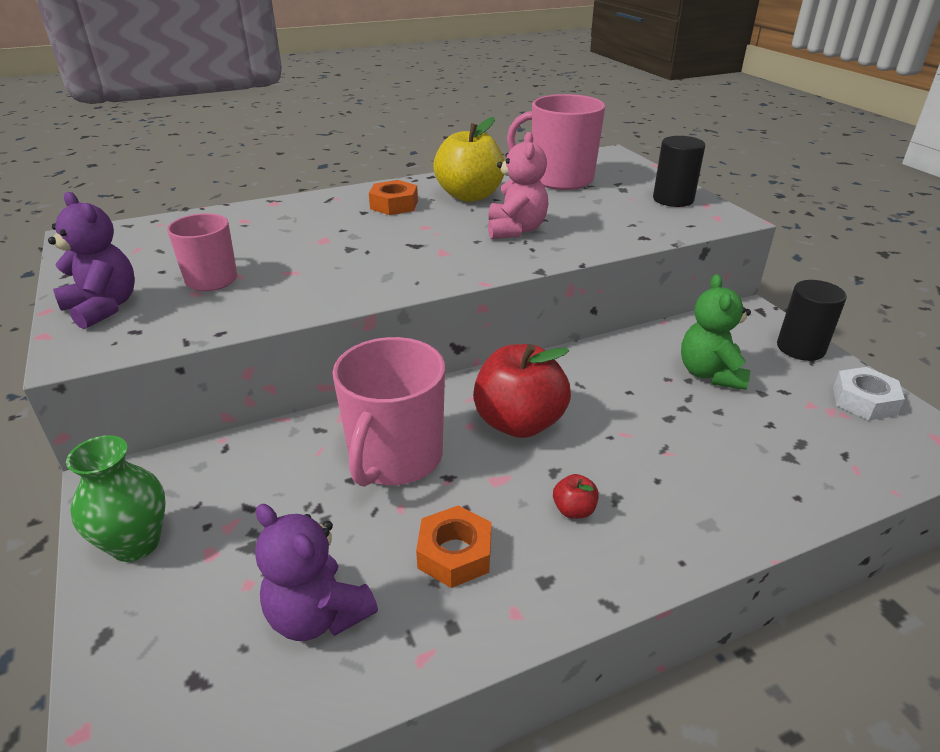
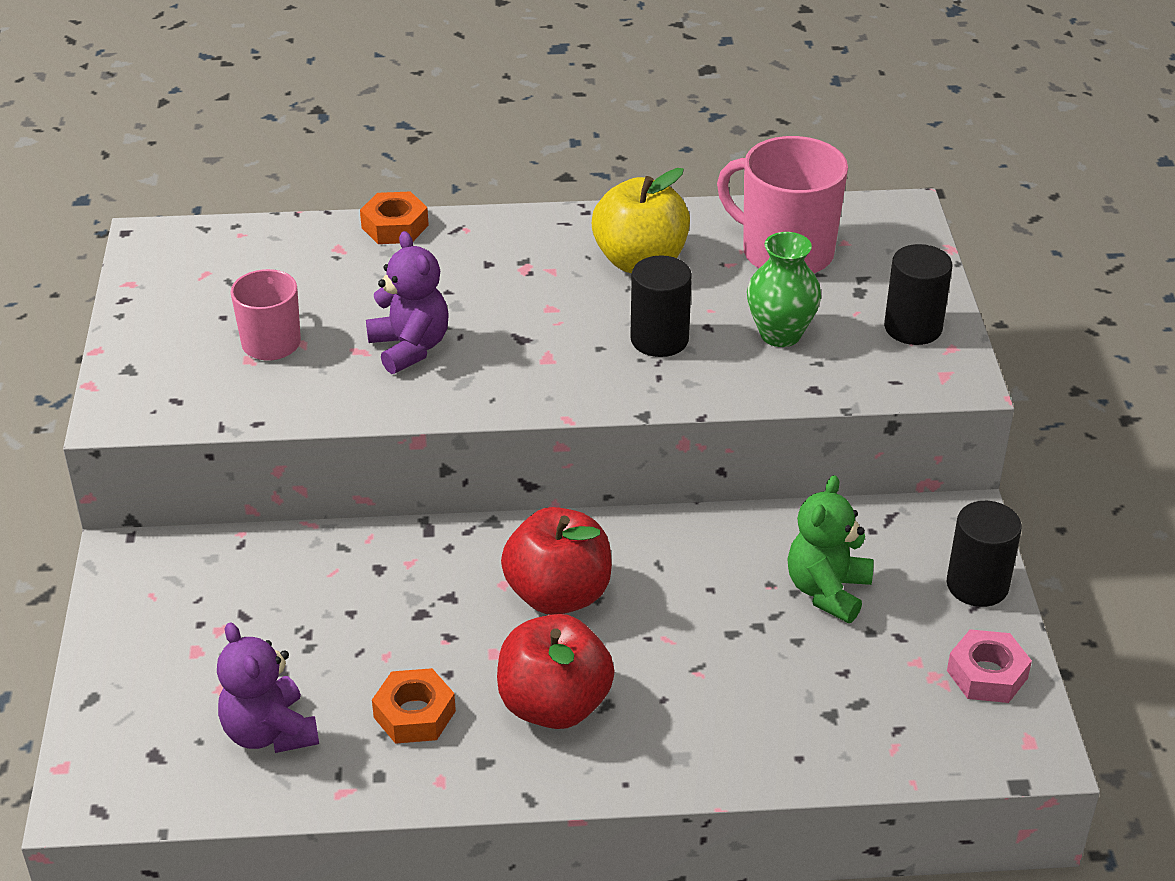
camera: 20 degrees right, 5 degrees up
(103, 308) = (152, 360): purple teddy bear -> purple teddy bear (410, 348)
(136, 543) = (134, 623): green vase -> green vase (780, 334)
(394, 205) = (532, 258): orange nut -> orange nut (395, 226)
(395, 458) = (405, 601): pink mug -> none
(515, 230) = (659, 339): pink teddy bear -> black cylinder
(574, 510) = (554, 705): red apple -> red apple, size x2.41
(863, 401) = (987, 674): white nut -> pink nut

